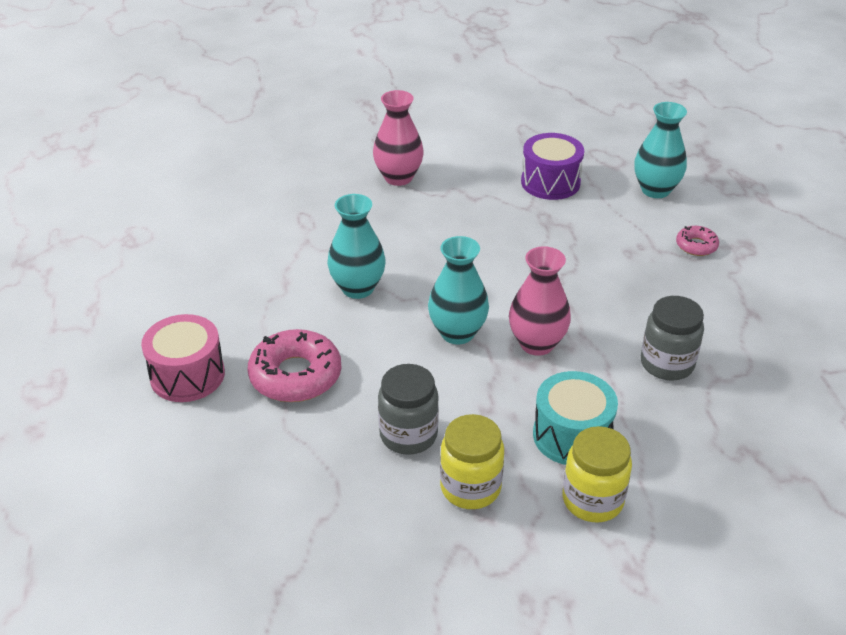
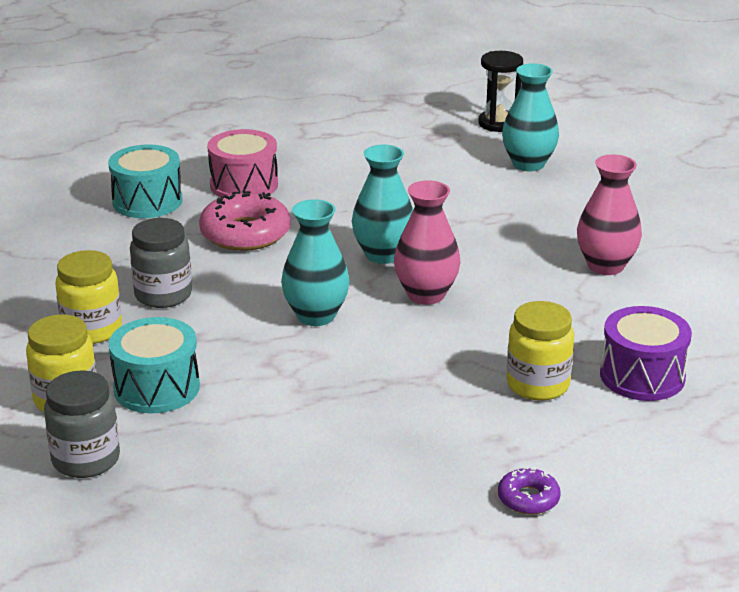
camera: 85 degrees right, 10 degrees down
(121, 201) = (498, 123): none -> black hourglass
(200, 453) = (147, 201): none -> turquoise drum
(537, 344) = (302, 366): pink vase -> pink vase (426, 295)
(562, 227) = (538, 385): none -> yellow jar
(655, 190) = (661, 468): turquoise vase -> turquoise vase (528, 164)
(667, 364) = (273, 458): grey jar -> grey jar (86, 459)
(696, 246) = (528, 498): pink donut -> purple donut

